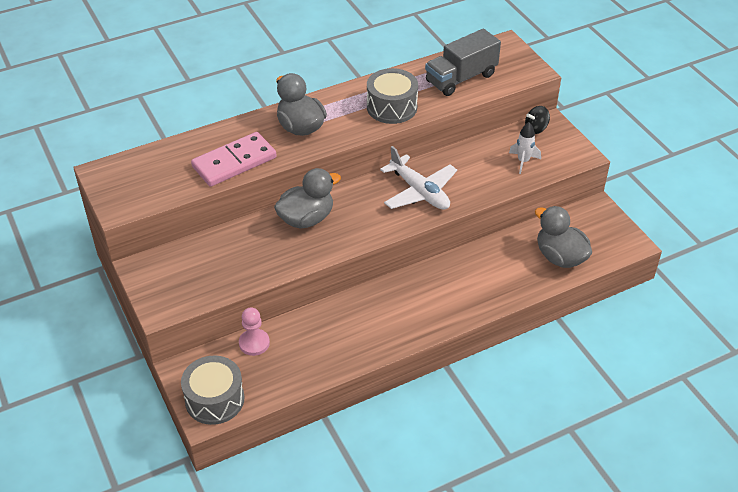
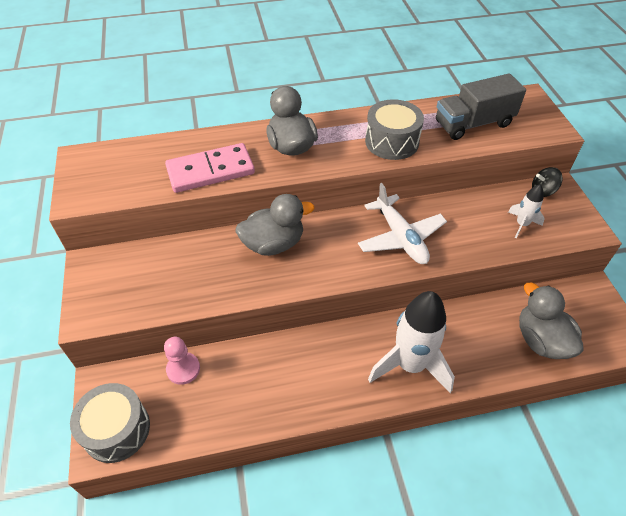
camera: 15 degrees right, 5 degrees up
(454, 298) = (410, 365): none -> white rocket

